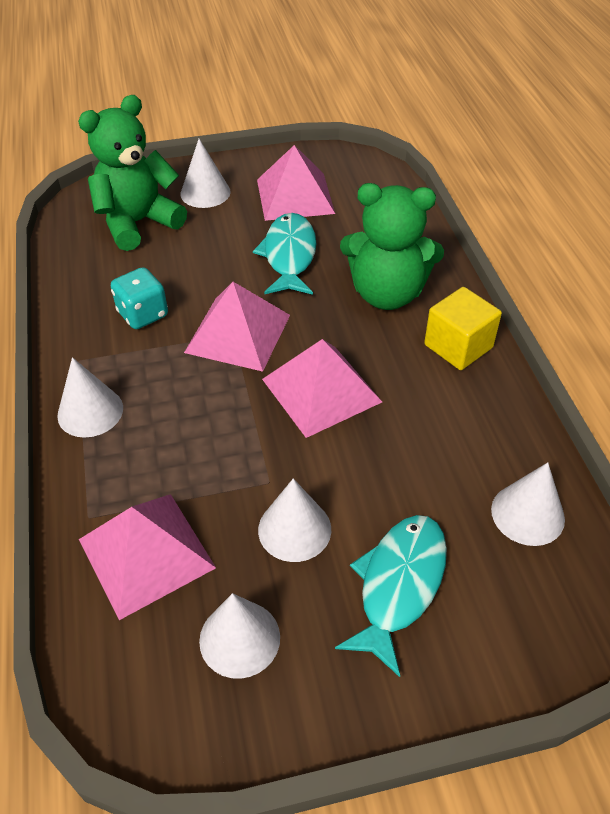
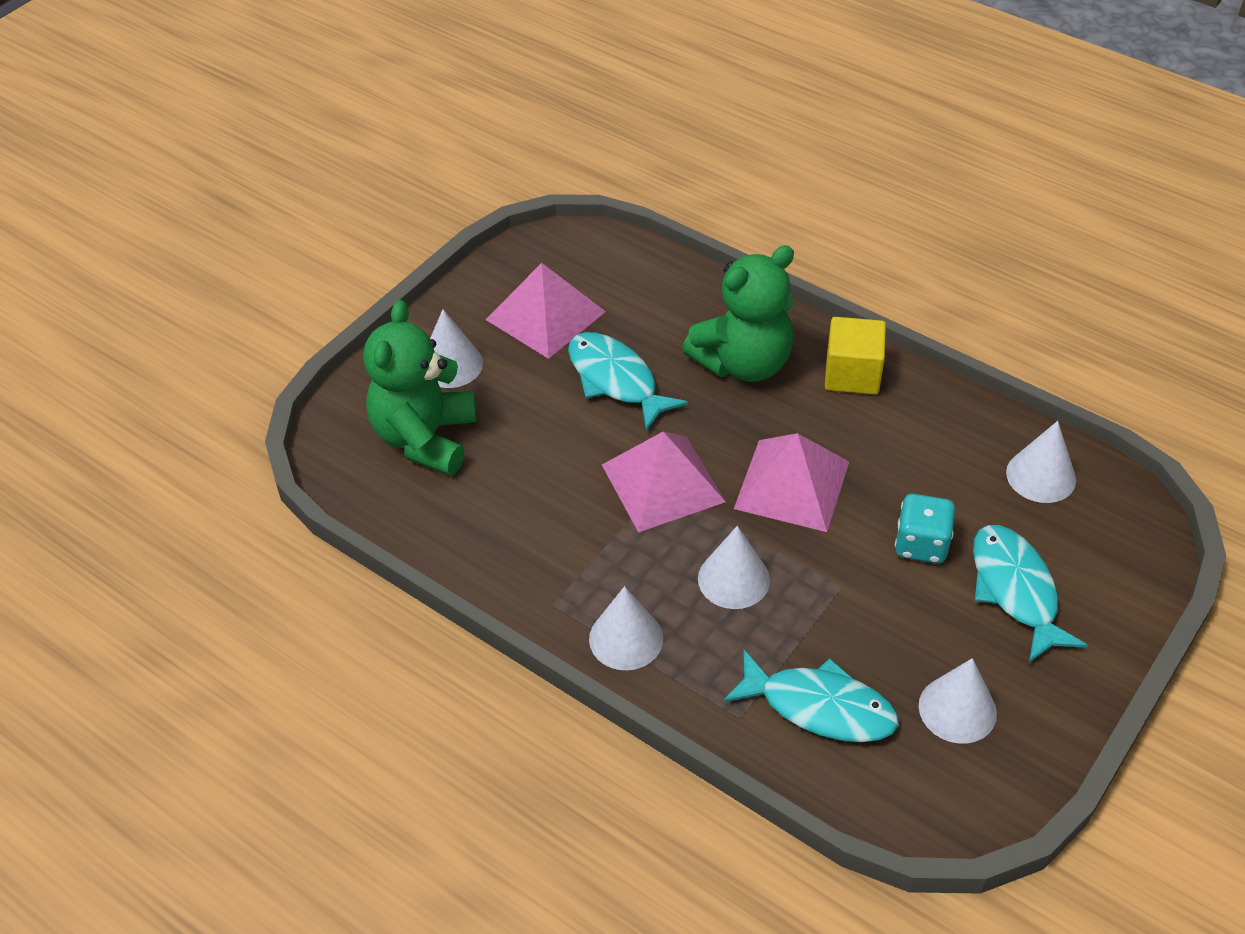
camera: 40 degrees left, 0 degrees up
(143, 314) = (554, 523): turquoise dice -> turquoise dice (921, 544)
(146, 553) = (819, 707): pink pyramid -> turquoise fish
(294, 529) = (902, 606): white cone -> white cone (733, 579)

